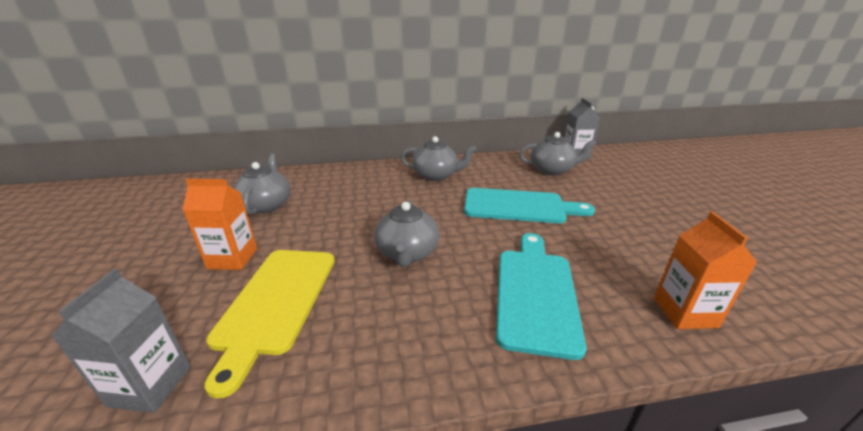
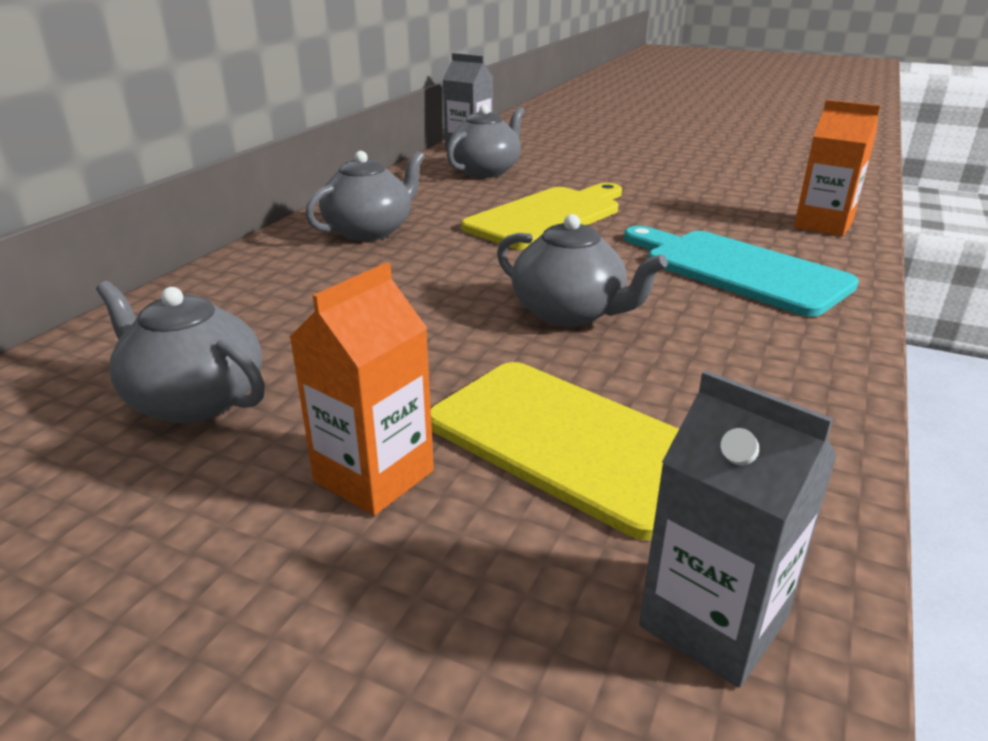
camera: 55 degrees left, 0 degrees up
(519, 206) = (548, 216): turquoise cutting board -> yellow cutting board

